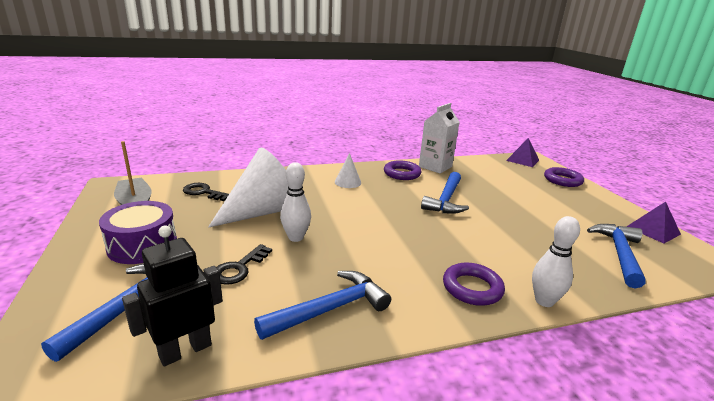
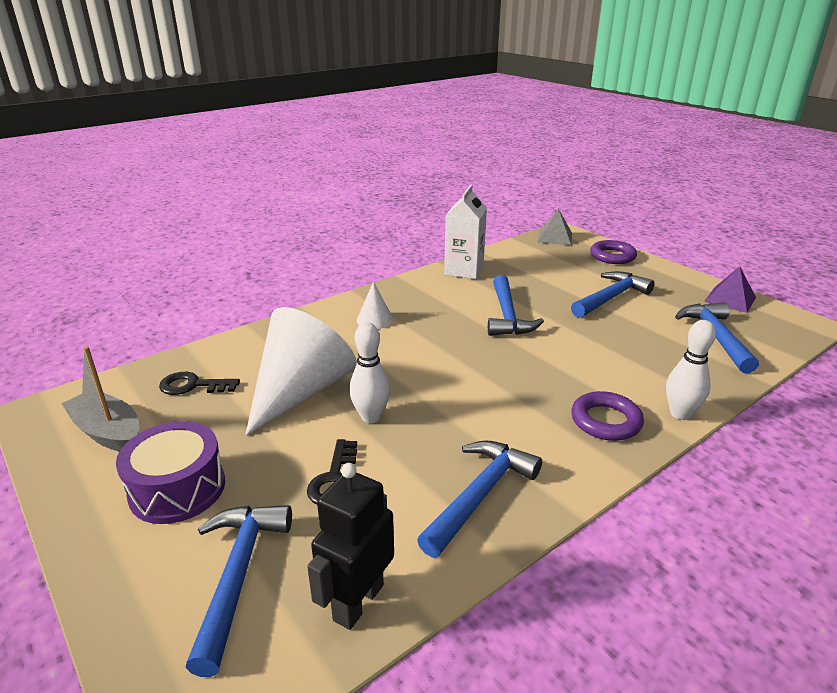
camera: 20 degrees left, 5 degrees up
(402, 173) = (432, 290): purple ring -> none
(522, 160) = (555, 237): purple pyramid -> grey pyramid
(540, 206) = (610, 298): none -> blue hammer

